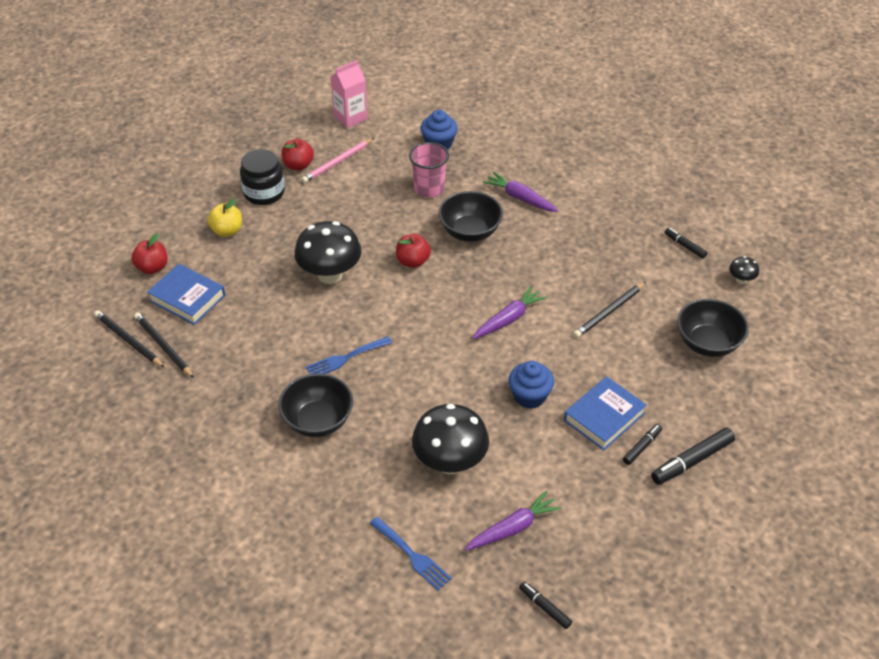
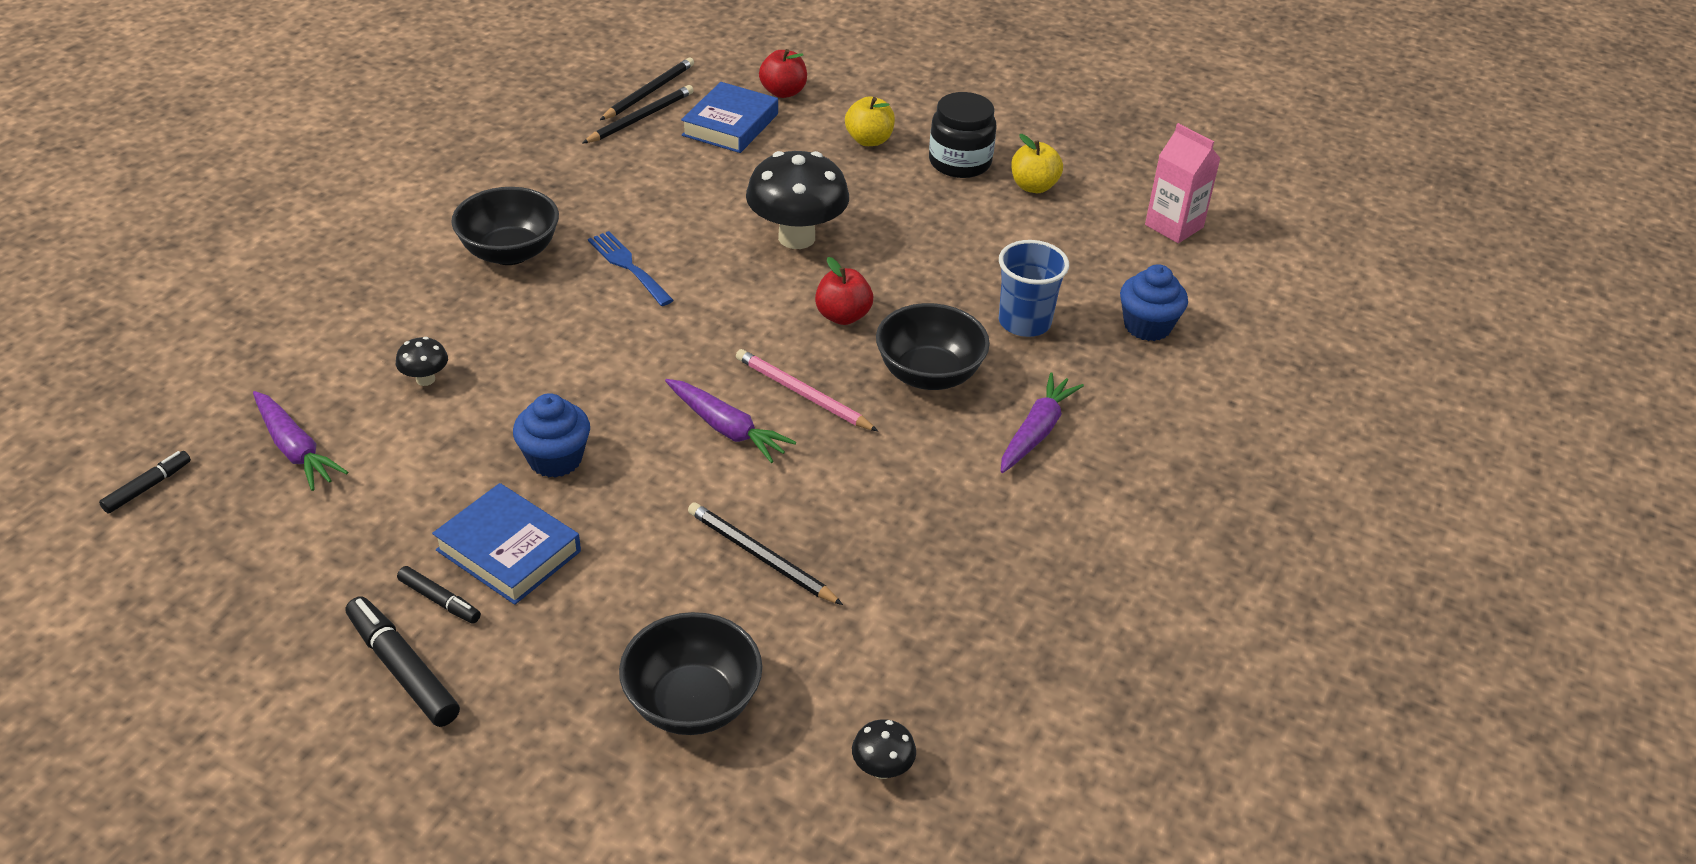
camera: 80 degrees right, 5 degrees down
(298, 165) = (1033, 186): red apple -> yellow apple
(337, 162) = (1055, 223): pink pencil -> pink pencil (802, 394)
(412, 555) = (266, 353): blue fork -> none
(429, 189) = (1024, 322): pink cup -> blue cup
(450, 462) = (425, 379): black mushroom -> black mushroom, size x0.44
(685, 246) = (965, 674): black marker -> none

